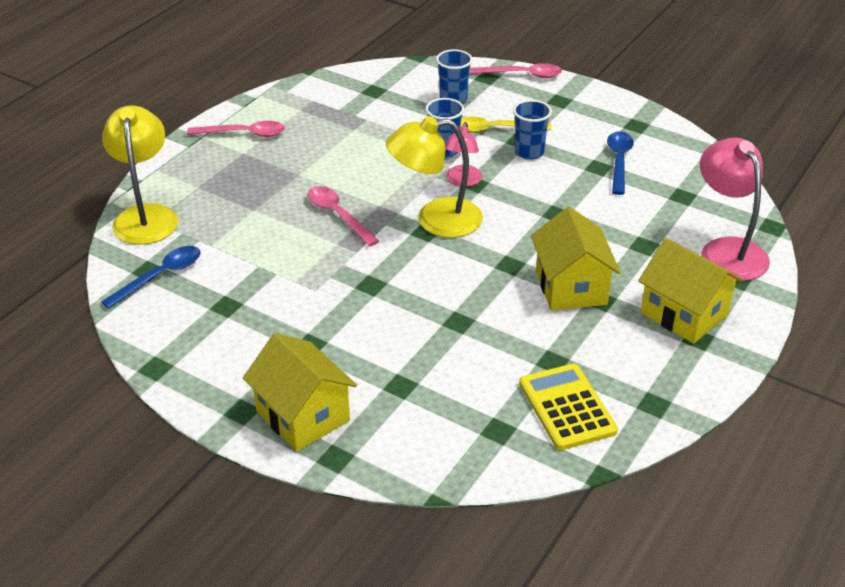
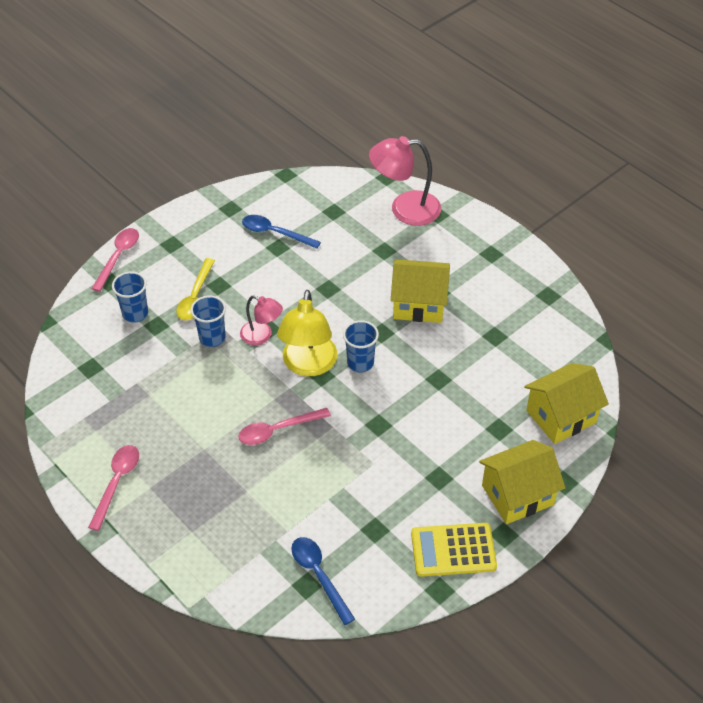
camera: 75 degrees left, 10 degrees up
(146, 216) = (222, 580): yellow lamp -> none
(529, 152) = (239, 283): blue cup -> blue cup (360, 363)
(567, 407) = (541, 340): yellow calculator -> yellow calculator (453, 550)
(684, 314) = (465, 253): yellow house -> yellow house (561, 416)

